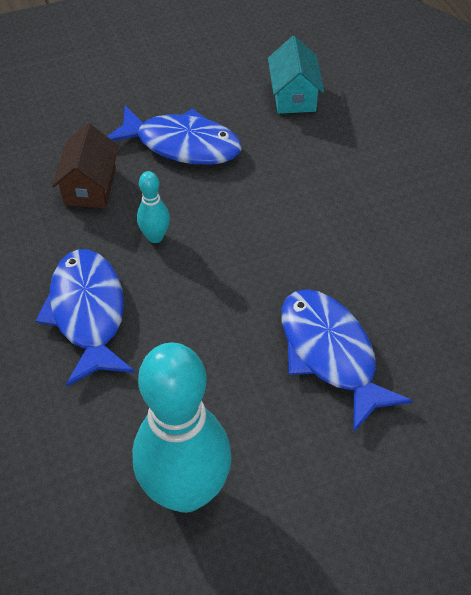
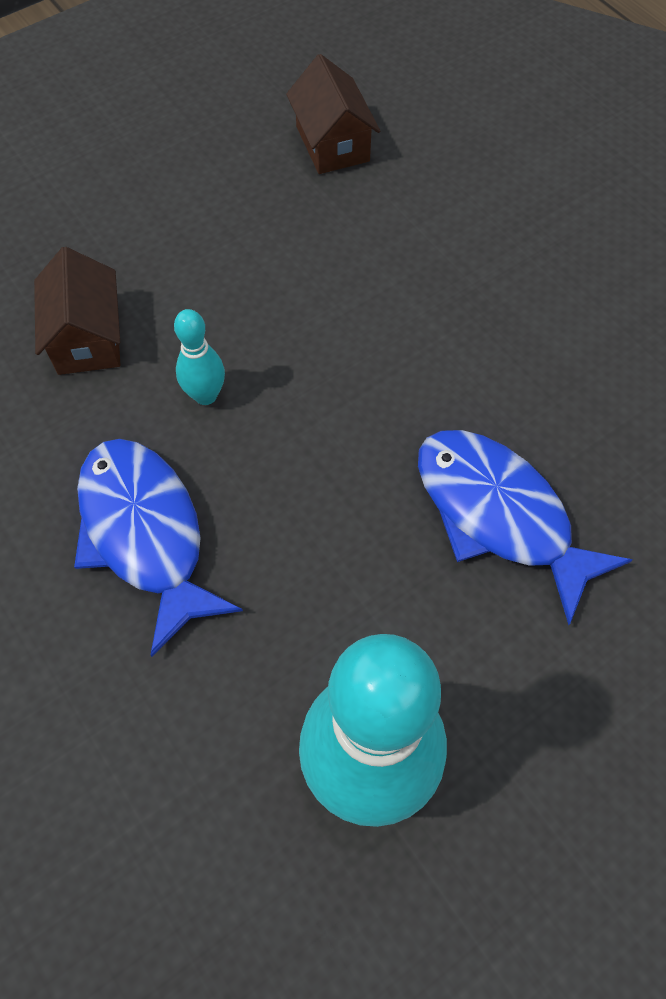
camera: 15 degrees left, 10 degrees up
(182, 145) = (200, 247): blue fish -> none
(294, 96) = (332, 144): turquoise house -> brown house

